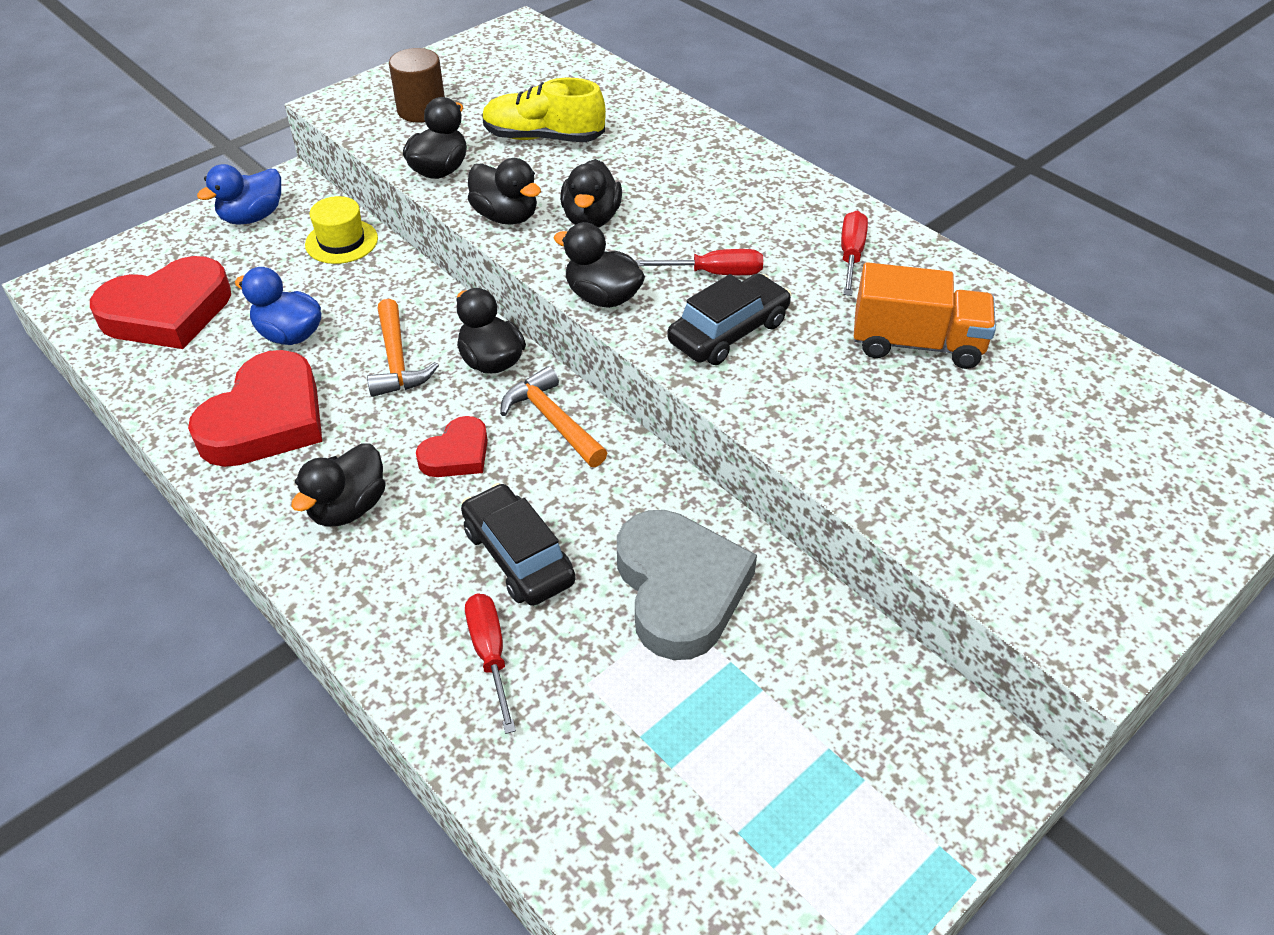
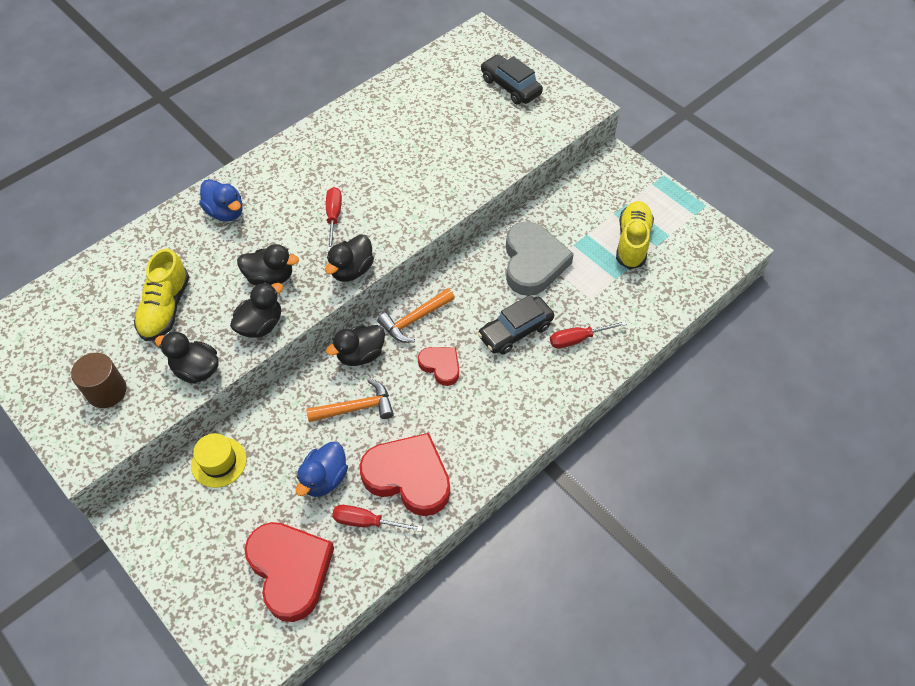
camera: 90 degrees left, 10 degrees up
(252, 217) = (174, 534): blue duck -> blue duck (225, 212)
(348, 508) = (483, 417): black duck -> none
(680, 589) = (533, 262): grey heart -> grey heart turned 105 degrees clockwise
(729, 332) = (387, 212): black car -> black car (510, 86)
(746, 780) = (632, 242): none -> yellow shoe
(851, 255) = (323, 155): red screwdriver -> red screwdriver (366, 522)
(916, 344) = (400, 137): orange truck -> none

